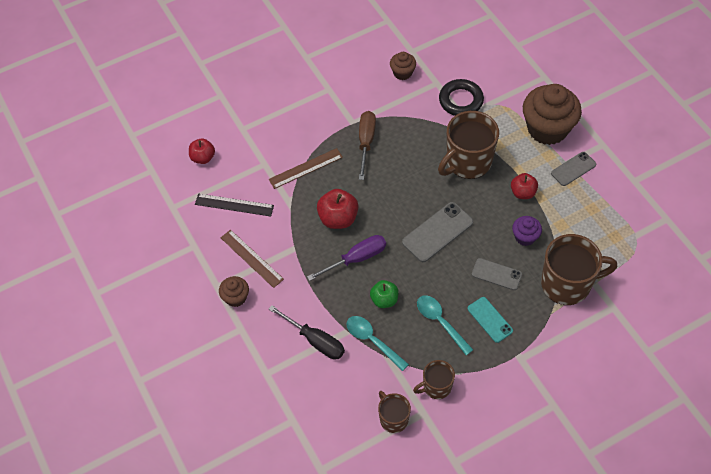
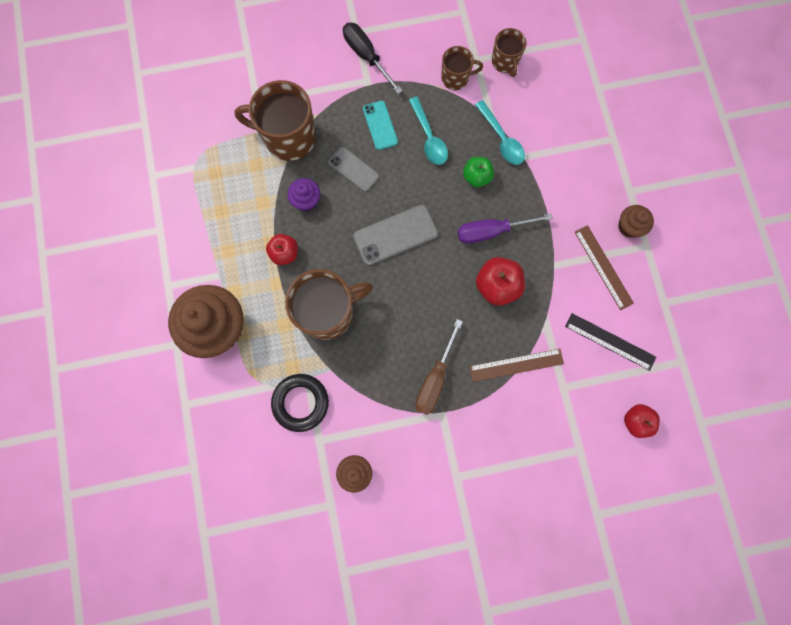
camera: 165 degrees left, 20 degrees up
(315, 340) = (557, 156): black screwdriver -> black screwdriver (366, 56)
(573, 169) = (216, 265): grey phone -> none

